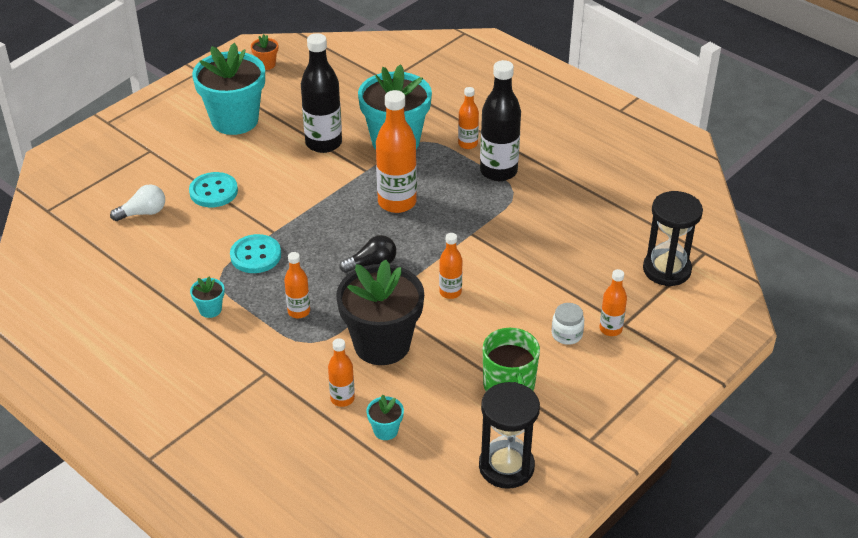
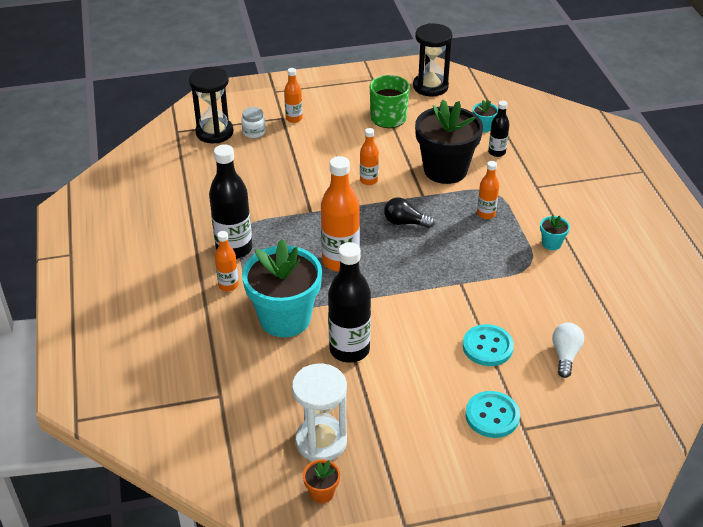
camera: 145 degrees left, 0 degrees up
(143, 213) = (565, 355): white light bulb -> white light bulb turned 90 degrees clockwise
(234, 120) = (413, 424): turquoise flower pot -> none
(255, 255) = (489, 269): turquoise button -> turquoise button (492, 416)
(291, 86) = (321, 441): none -> white hourglass
(342, 399) = (496, 152): orange bottle -> black bottle
(566, 334) = (323, 127): white jar -> white jar (254, 132)

